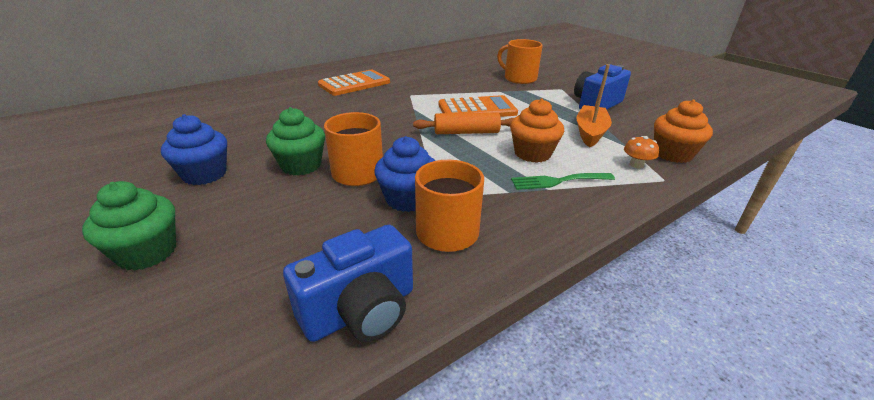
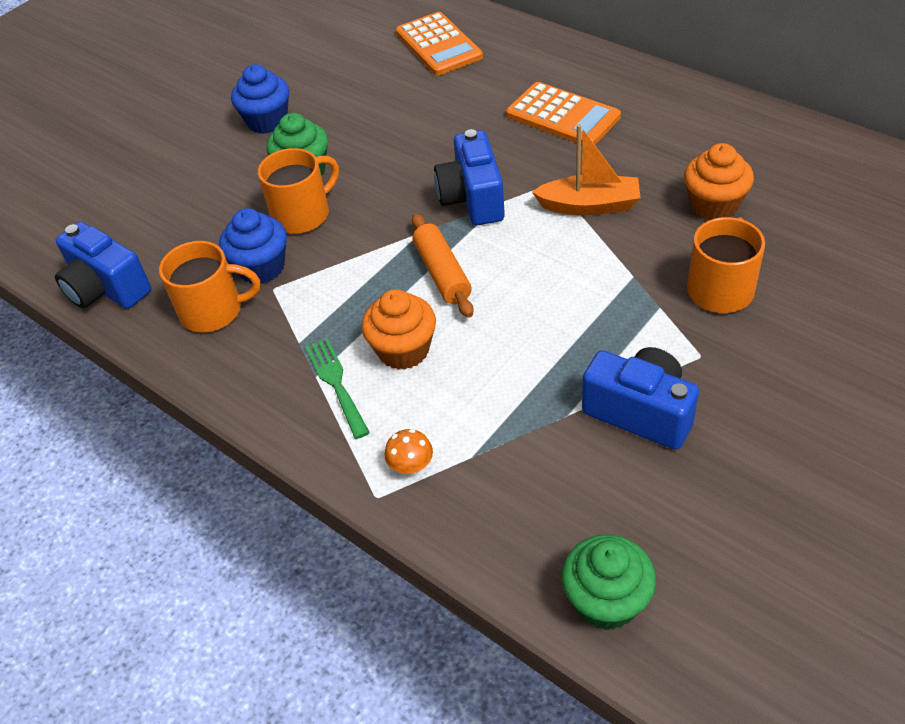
camera: 80 degrees right, 15 degrees up
(147, 252) = (152, 154): green cupcake -> green cupcake (606, 601)
(403, 114) = (472, 199): none -> blue camera
(477, 109) = (532, 266): orange calculator -> orange calculator (438, 45)
(590, 132) = (505, 409): orange boat -> orange boat (589, 205)
(672, 154) = (466, 514): orange cupcake -> orange cupcake (714, 205)

